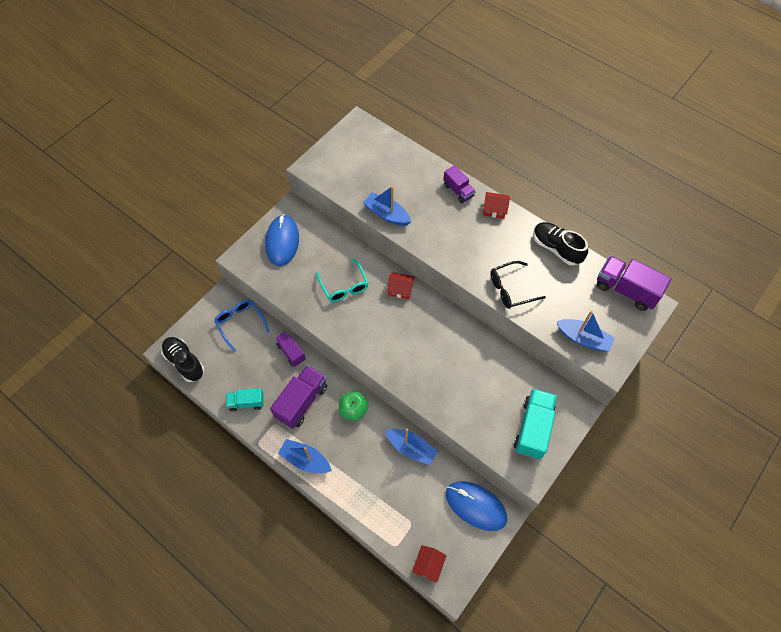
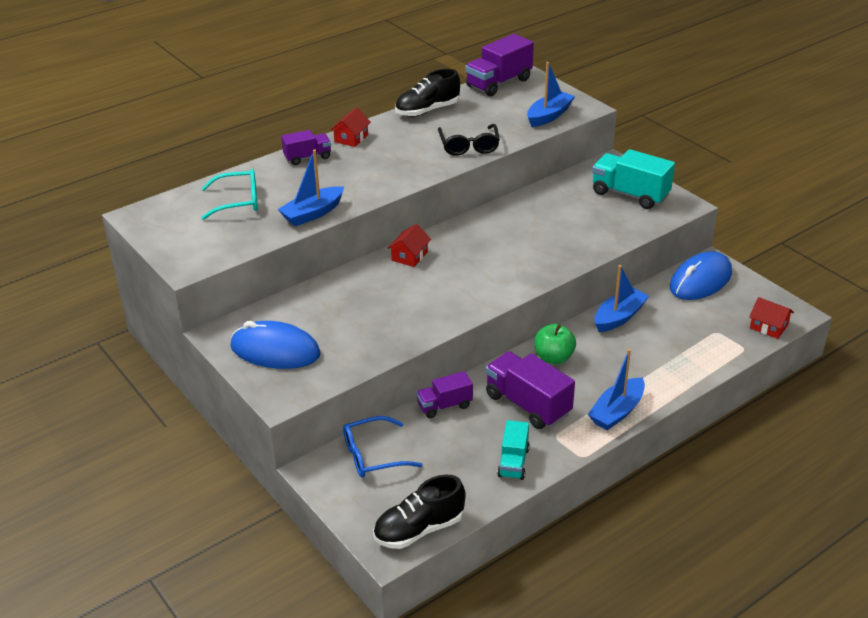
camera: 75 degrees left, 25 degrees down
(344, 286) = (383, 302): turquoise glasses -> turquoise glasses (238, 201)

